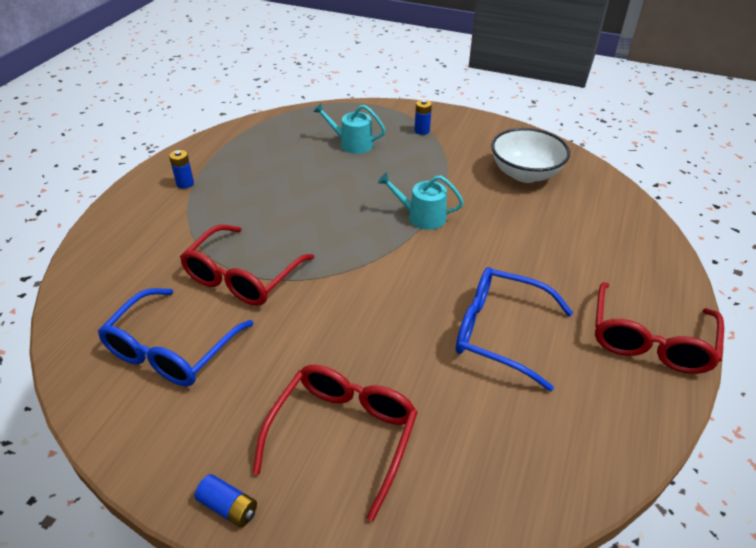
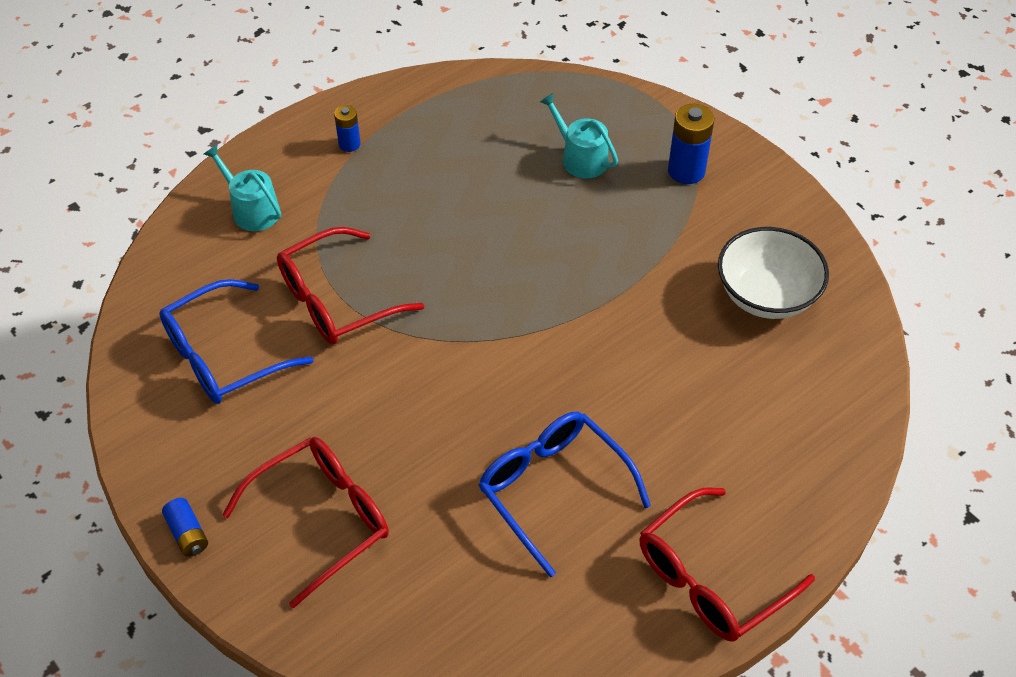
camera: 30 degrees right, 10 degrees up
(421, 216) = (583, 304): turquoise watering can -> turquoise watering can (251, 209)
(422, 131) = (686, 171): blue battery -> blue battery, size x1.68

